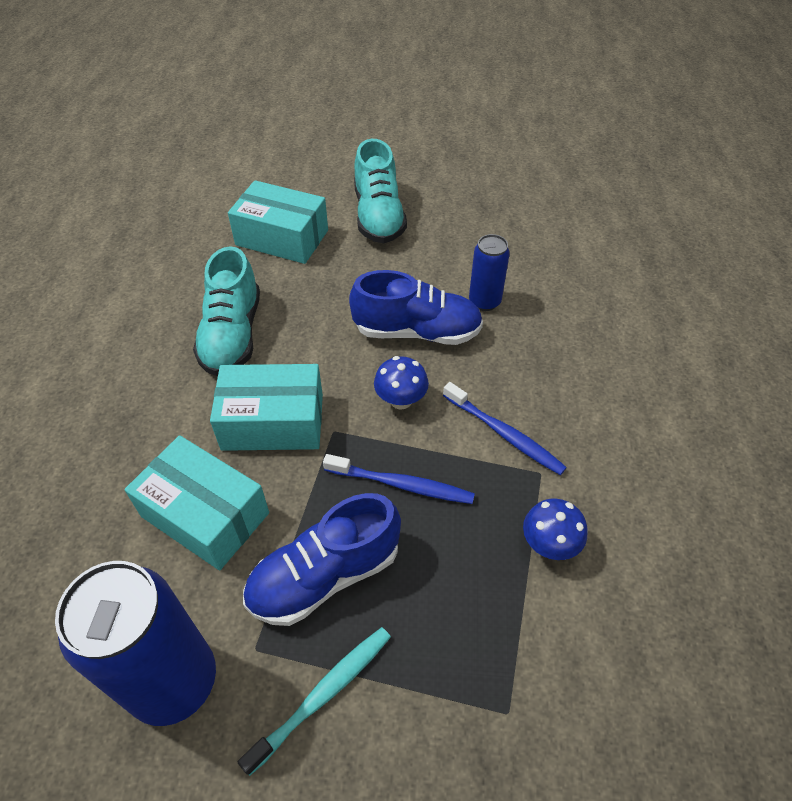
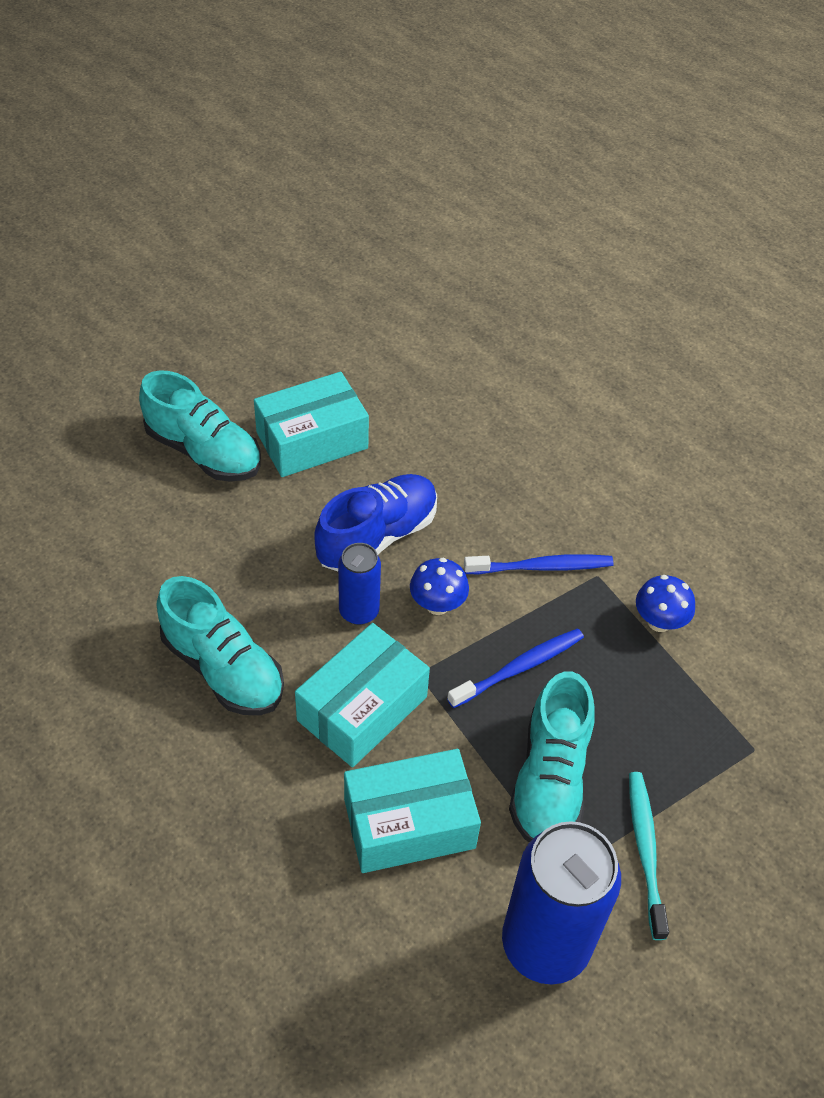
camera: 50 degrees left, 0 degrees up
(282, 237) = (138, 541): turquoise box -> turquoise box (312, 440)
(325, 575) = (550, 779): blue shoe -> turquoise shoe
(484, 301) = (398, 467): blue can -> blue can (359, 611)

